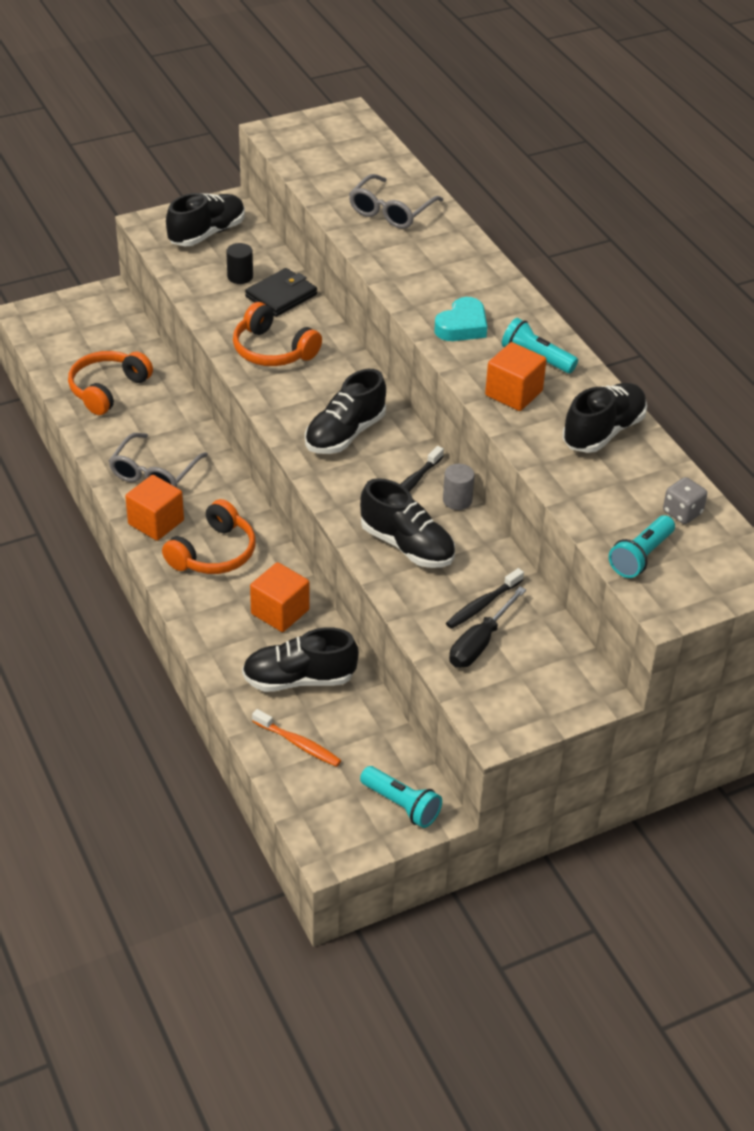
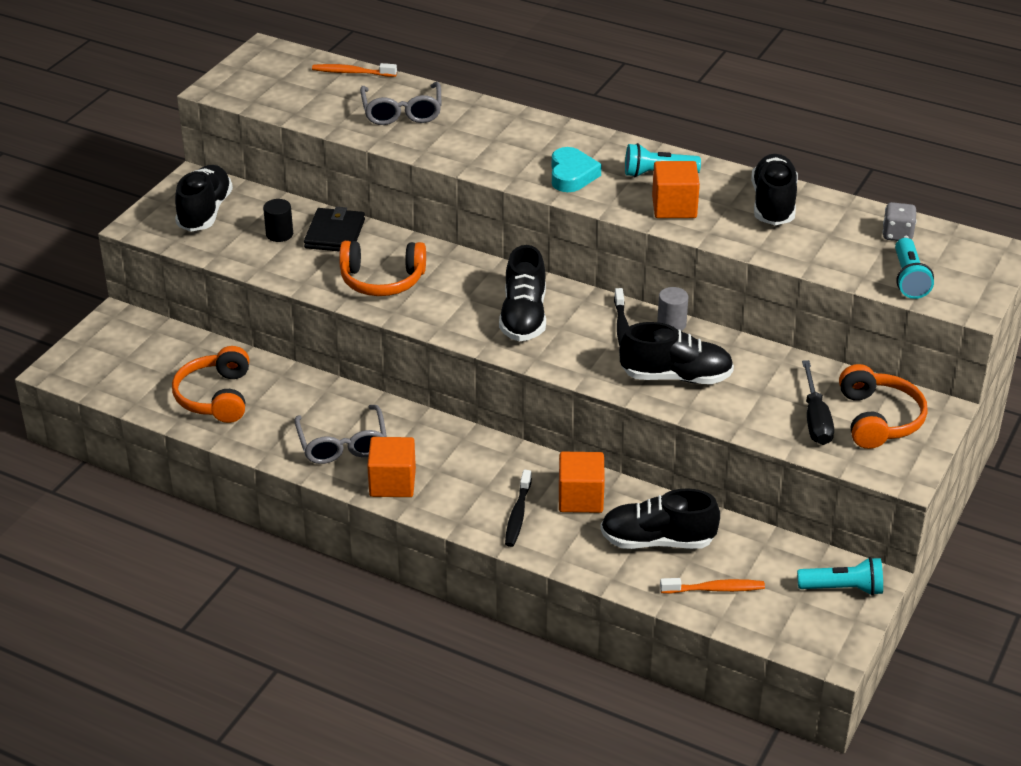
camera: 35 degrees left, 5 degrees down
(214, 553) = (472, 481): orange headphones -> orange headphones (878, 419)
(299, 679) = (657, 541): black shoe -> black shoe turned 45 degrees clockwise
(392, 161) = (352, 72): none -> orange toothbrush
(482, 605) = (783, 390): black toothbrush -> black toothbrush (518, 515)

